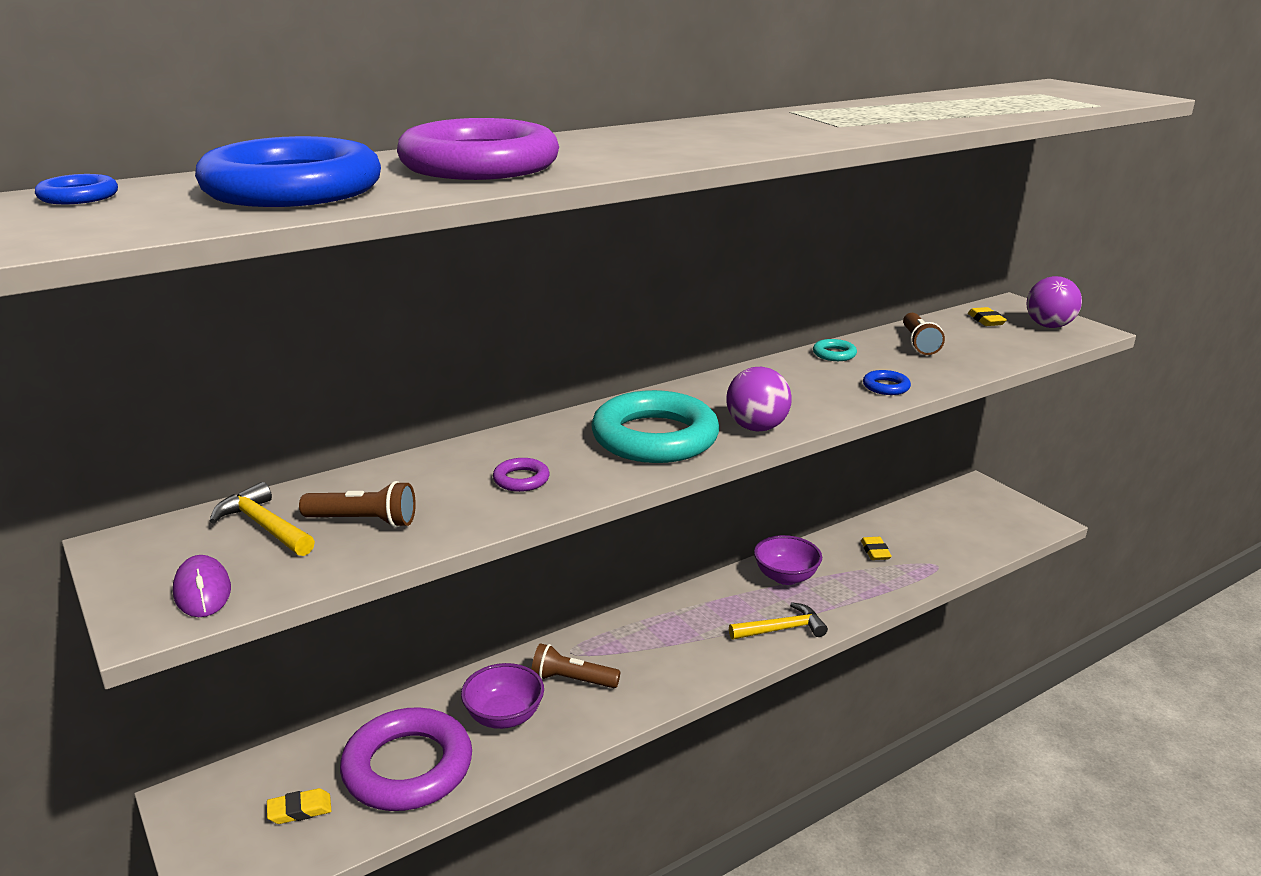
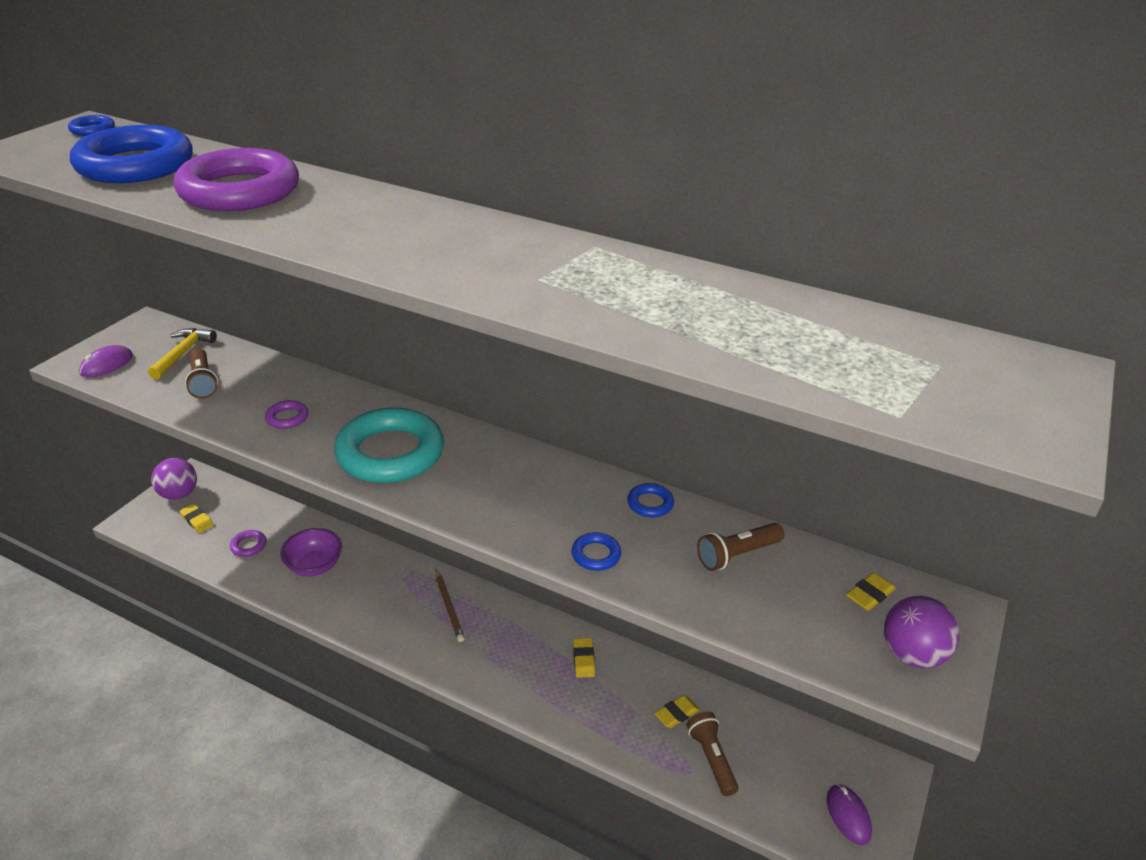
camera: 60 degrees right, 10 degrees up
(408, 767) = (248, 546): purple ring -> purple ring, size x0.41
(572, 680) = (369, 583): brown flashlight -> brown flashlight (711, 759)
(656, 634) = (449, 607): none -> brown pencil
(756, 428) = (444, 498): purple ball -> purple ball (179, 494)
(782, 629) = (503, 681): yellow hammer -> none
(785, 577) = (583, 660): purple bowl -> yellow eraser
(834, 354) = (650, 503): turquoise ring -> blue ring
(1005, 516) = (848, 815): none -> purple mouse

